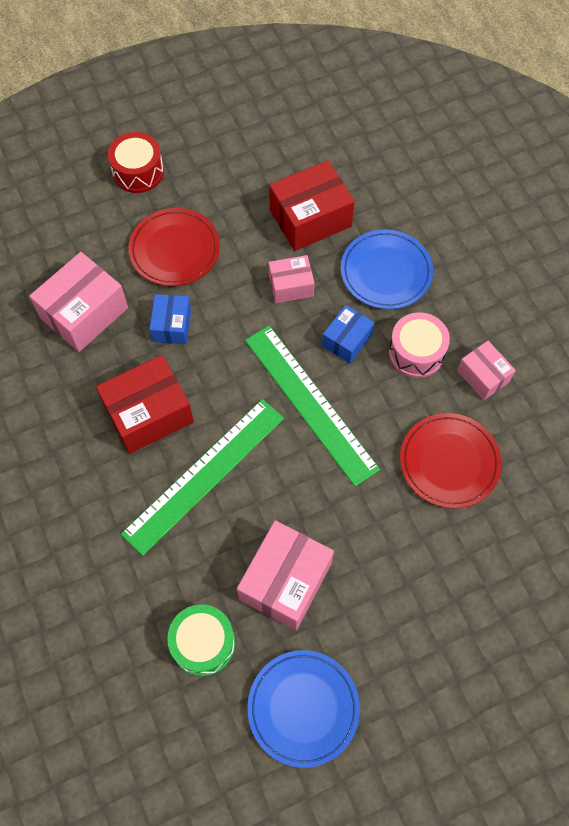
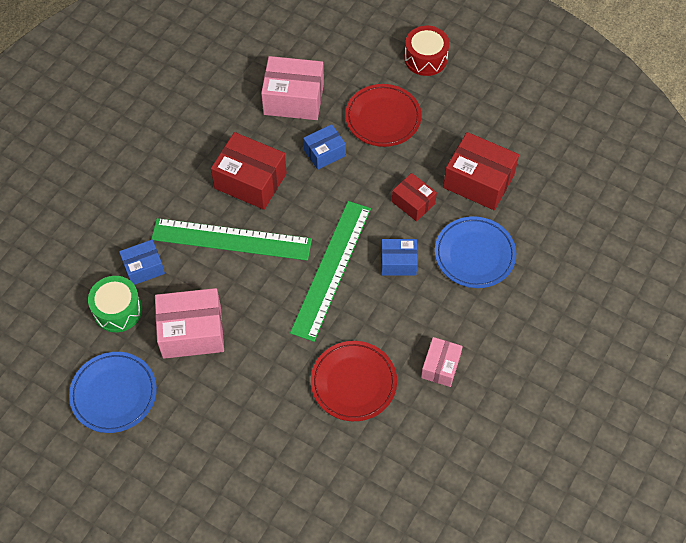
camera: 55 degrees right, 5 degrees down
(171, 584) = (143, 268): none -> blue box
(291, 286) = (413, 202): pink box -> red box
(416, 352) = (424, 312): pink drum -> none

